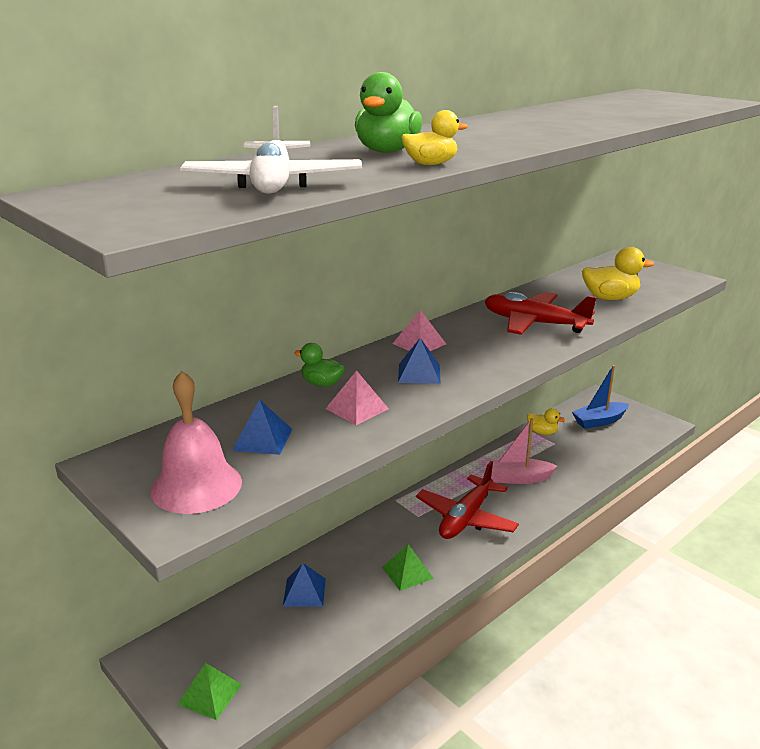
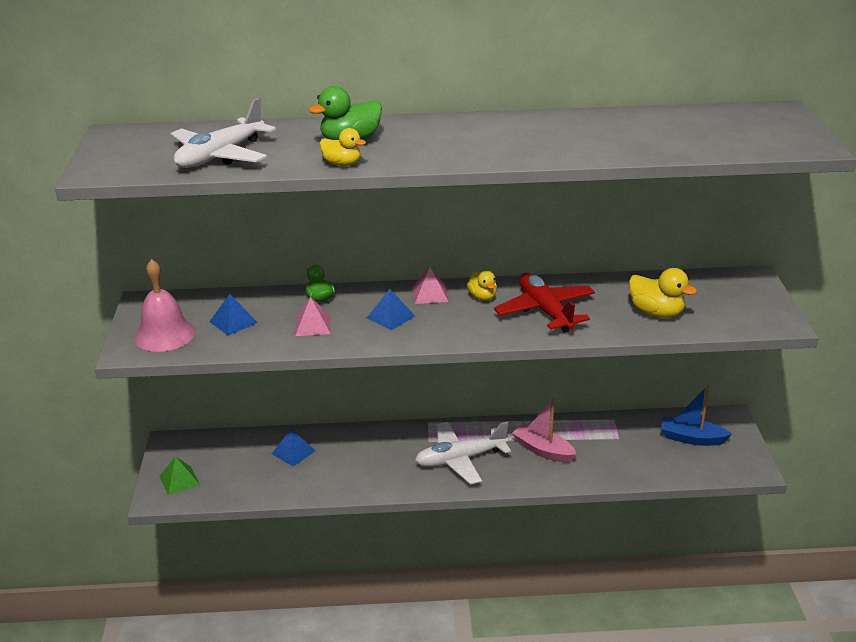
camera: 40 degrees right, 5 degrees up
(407, 572) = (370, 474): green pyramid -> none
(466, 518) = (460, 459): red plane -> white plane
(542, 432) = (622, 424): yellow duck -> yellow duck (482, 297)

